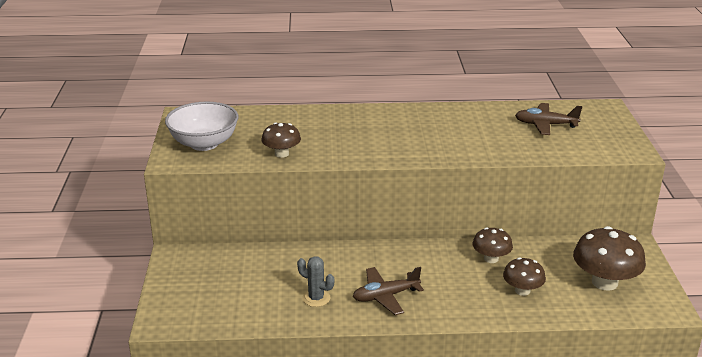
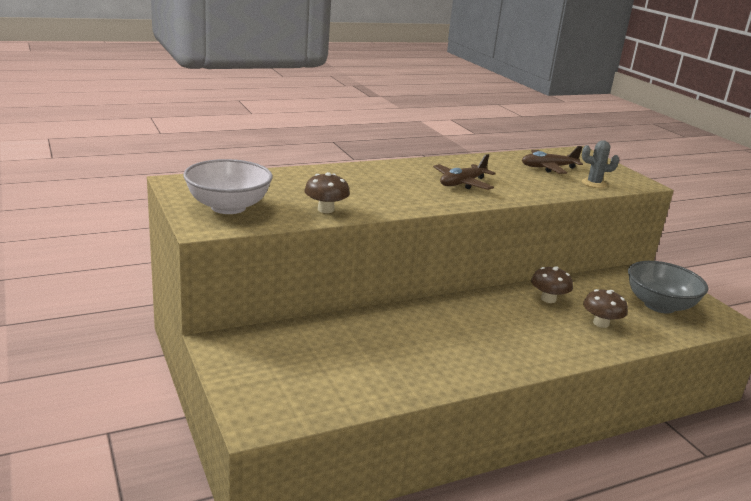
camera: 25 degrees left, 5 degrees down
(316, 298) = (415, 363): grey cactus -> grey cactus (594, 183)
(385, 296) = (483, 349): brown plane -> brown plane (462, 183)
(604, 282) = (659, 305): brown mushroom -> grey bowl

